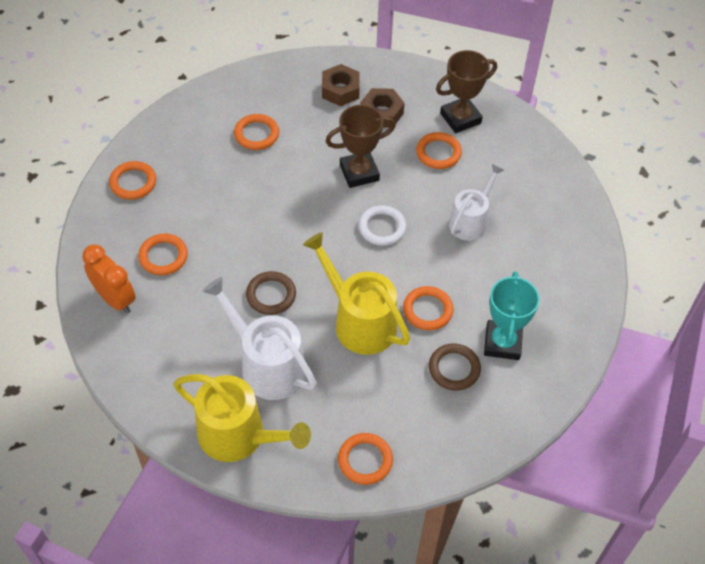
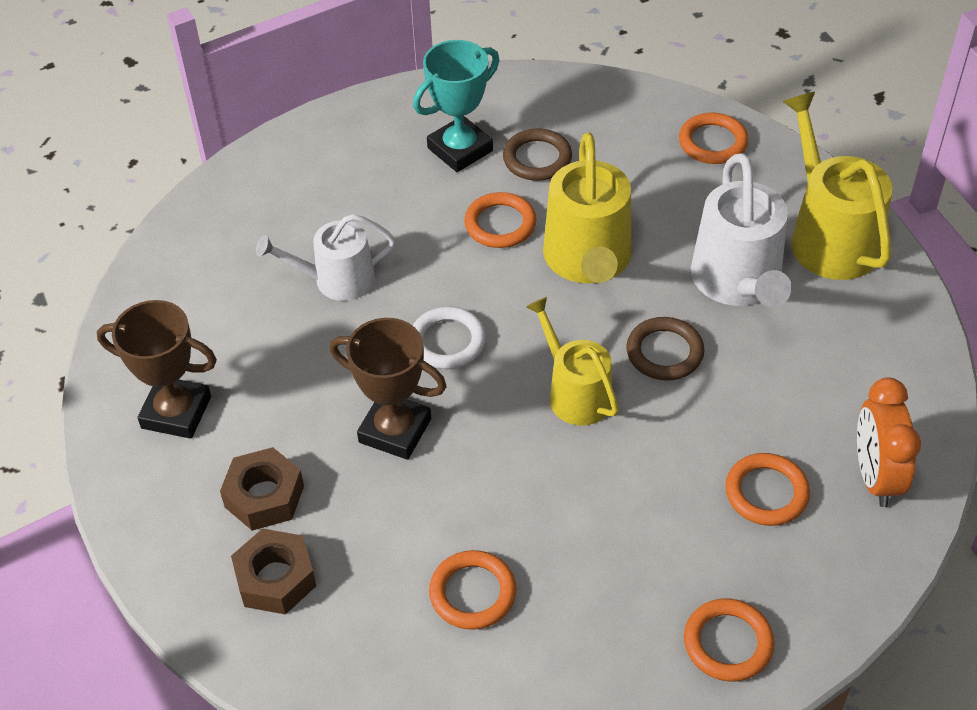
camera: 135 degrees left, 5 degrees down
(295, 244) = (575, 393): none -> yellow watering can
(438, 153) = (265, 386): orange ring -> none

